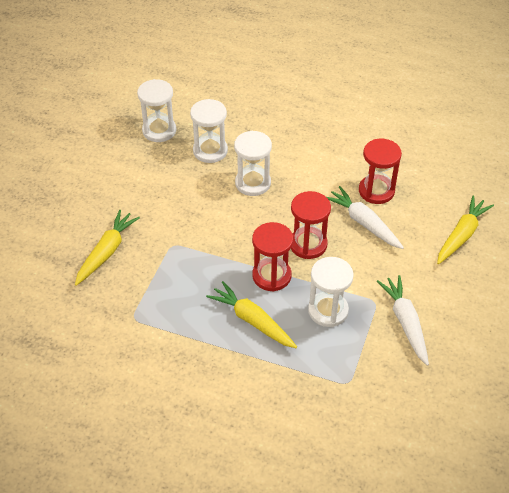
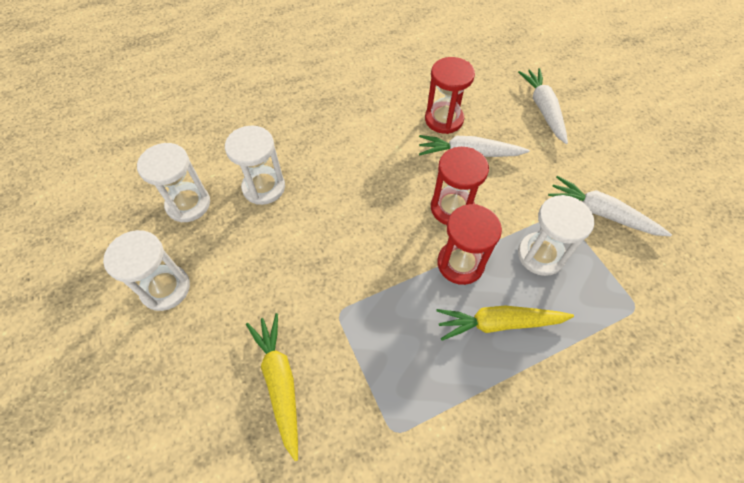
camera: 45 degrees left, 10 degrees up
(253, 183) = (339, 188): white hourglass -> white hourglass (165, 288)
(461, 235) = (543, 109): yellow carrot -> white carrot

